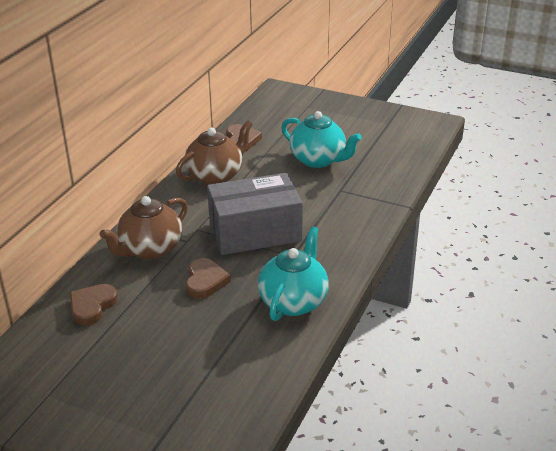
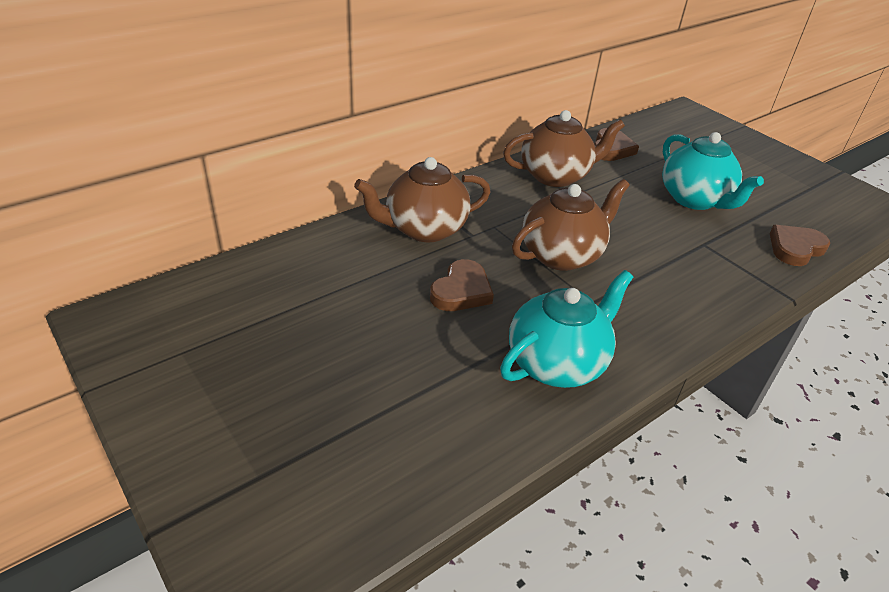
camera: 25 degrees right, 5 degrees up
(92, 306) = (313, 268): brown heart -> brown heart (795, 248)
(255, 232) = (562, 255): grey box -> brown teapot

